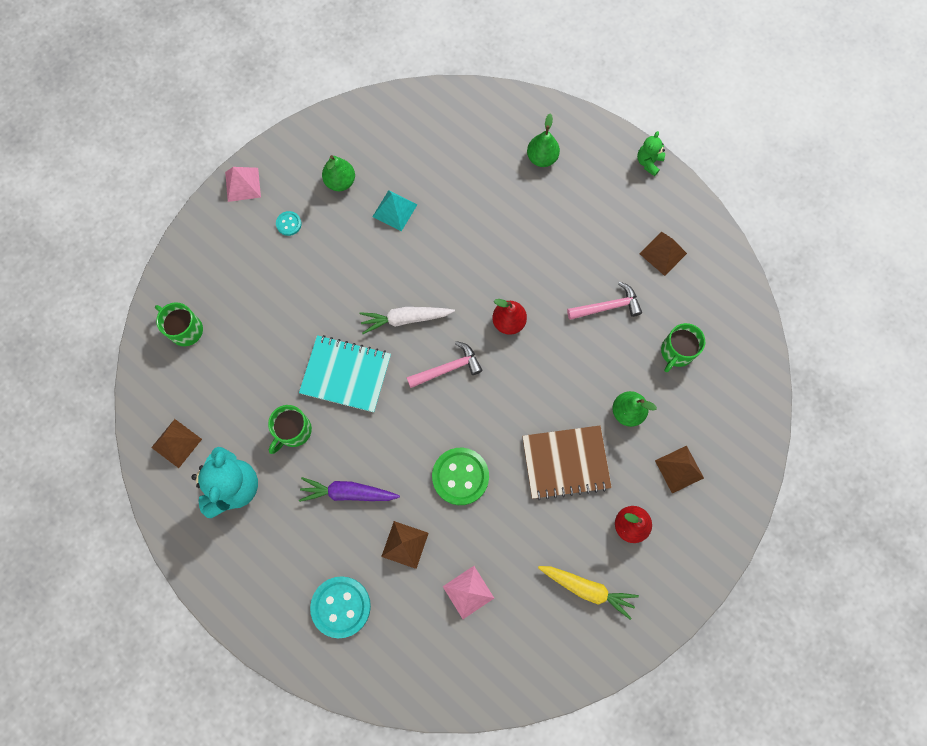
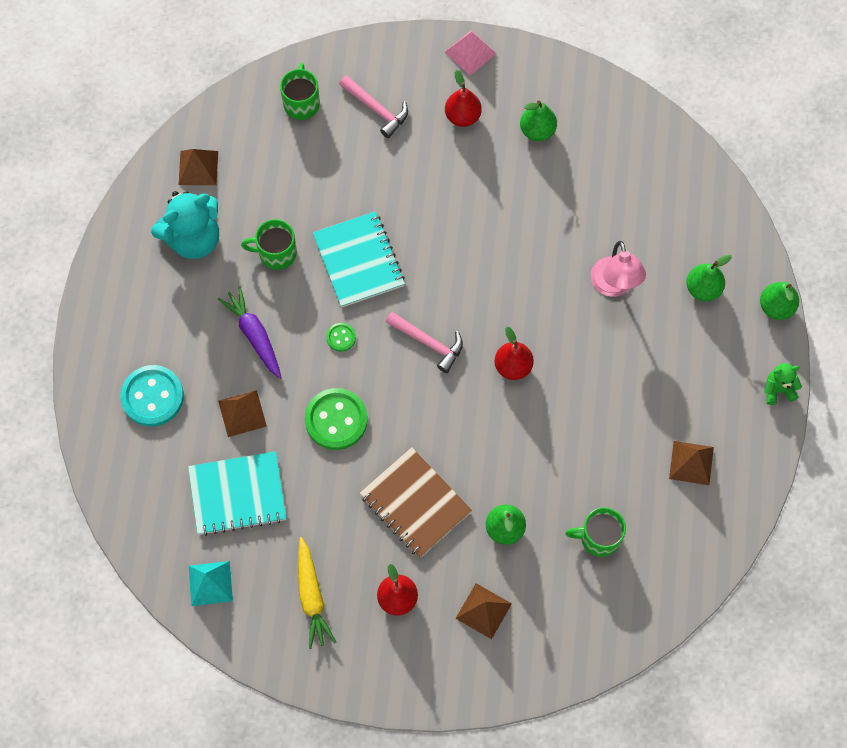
camera: 55 degrees right, 5 degrees down
(289, 224) = (462, 116): turquoise button -> red pear
(395, 210) = (546, 195): turquoise pyramid -> turquoise pyramid (210, 583)
(397, 429) = (341, 337): none -> green button
(405, 319) = (448, 276): white carrot -> none
(468, 592) = (237, 494): pink pyramid -> turquoise notebook
(497, 213) = (614, 286): none -> pink lamp
(588, 122) = (776, 307): none -> green pear
(607, 306) = (596, 445): pink hammer -> pink hammer (376, 109)

